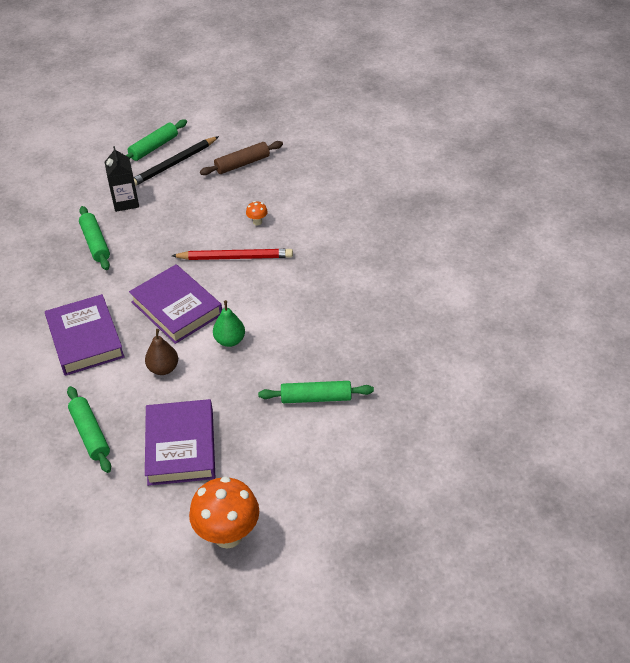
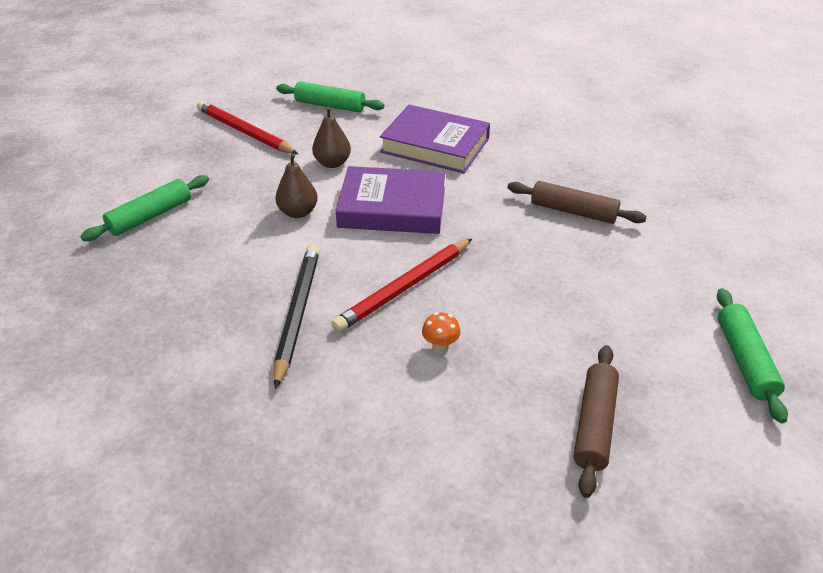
camera: 135 degrees right, 5 degrees down
(95, 243) = (573, 211): green rolling pin -> brown rolling pin
(125, 202) = (629, 268): black carton -> none
(173, 164) = (674, 353): black pencil -> black pencil (297, 313)
(181, 446) = (244, 132): purple book -> red pencil
(228, 535) = (144, 113): orange mushroom -> none
(230, 340) = (298, 212): green pear -> brown pear

